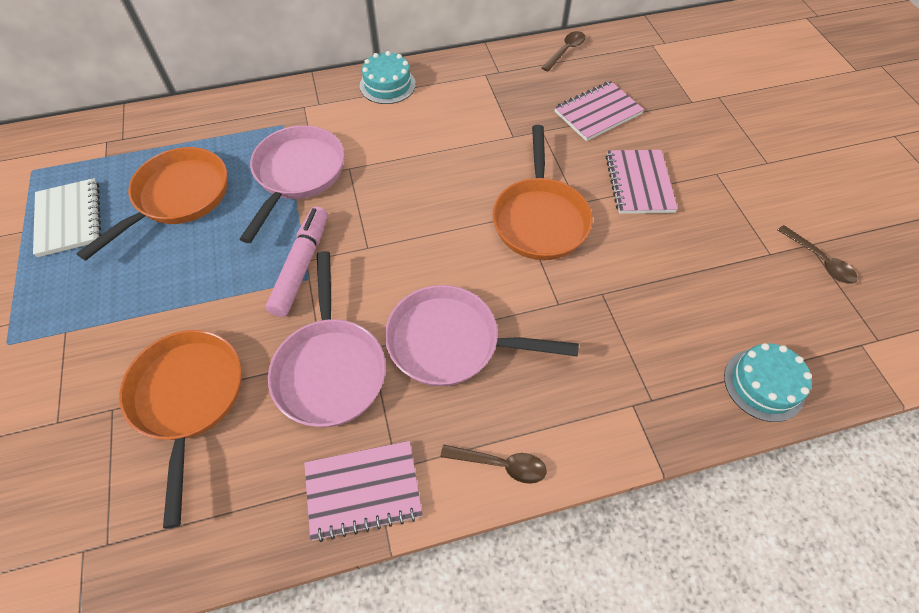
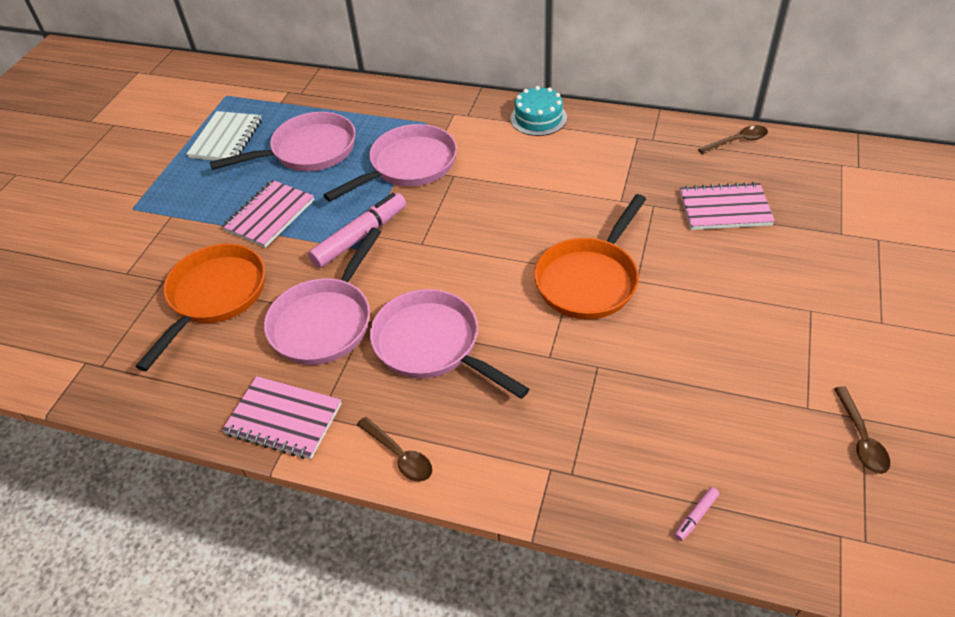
camera: 35 degrees right, 10 degrees down
(178, 198) = (308, 151): orange pan -> pink pan
(639, 183) = (715, 287): pink notebook -> pink notebook (270, 215)
(764, 384) = (695, 516): turquoise cake -> pink marker

